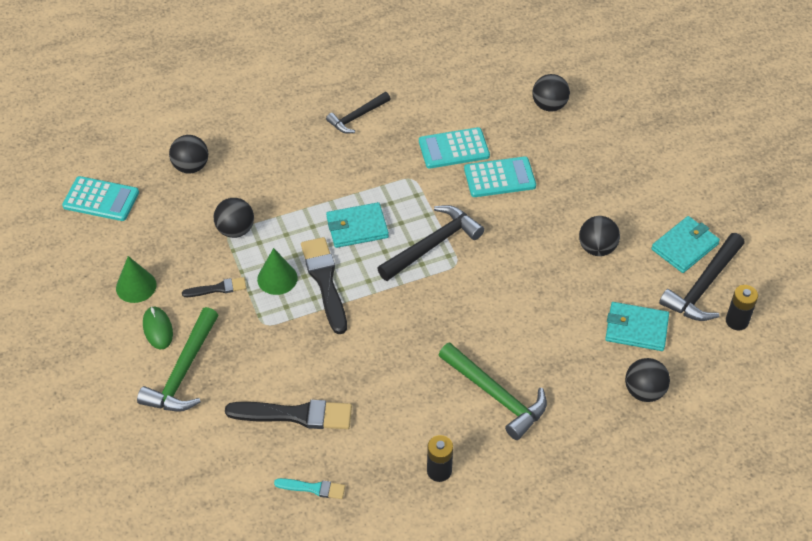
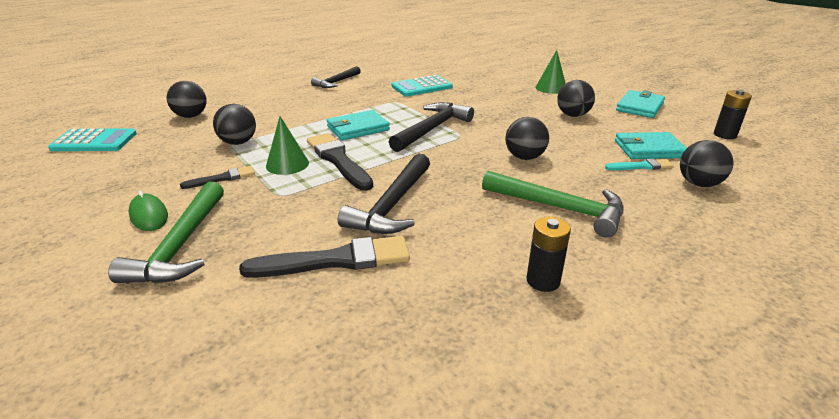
camera: 15 degrees left, 20 degrees down
(136, 286) = (125, 188): green cone -> green cone (551, 88)
(313, 488) = (385, 331): turquoise brush -> turquoise brush (641, 166)
(499, 177) = (467, 94): turquoise calculator -> none
(549, 105) = (481, 65): black ball -> black ball (524, 157)
(703, 286) = (676, 122): black hammer -> black hammer (392, 205)

